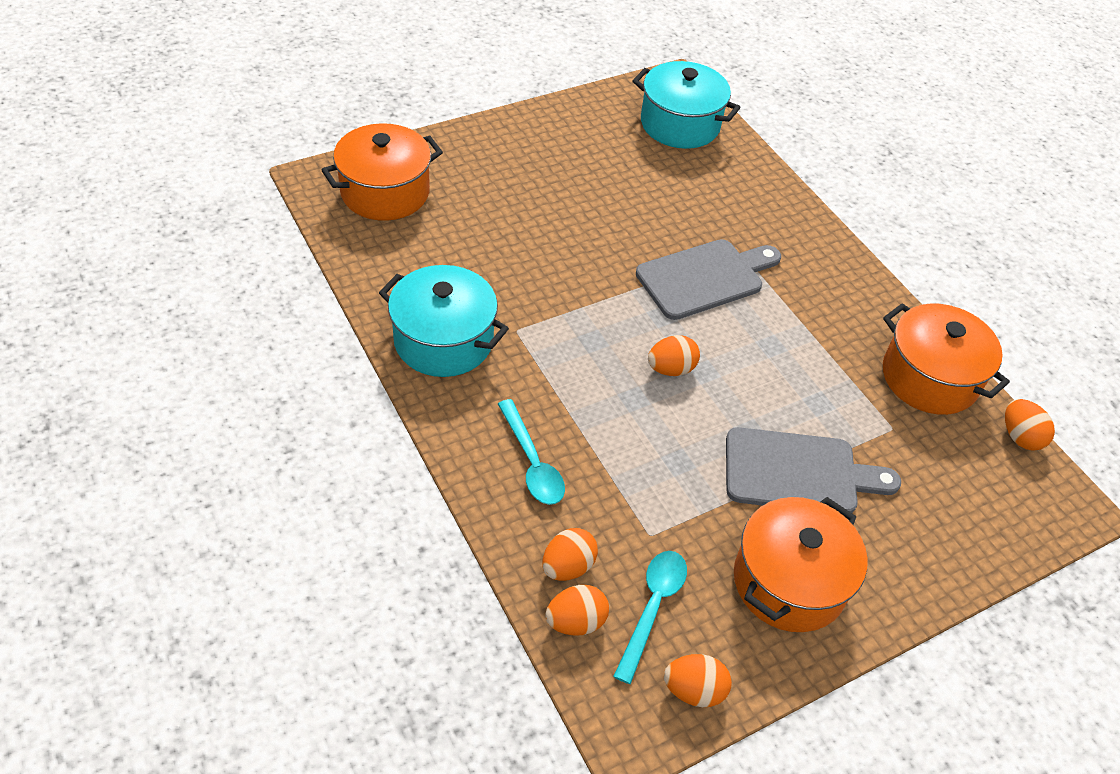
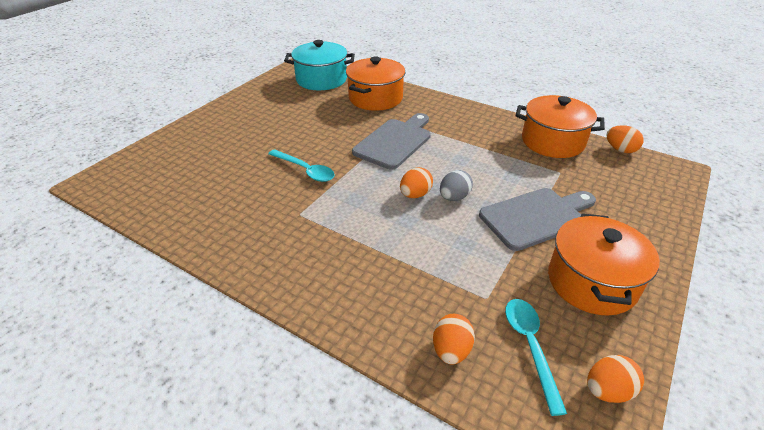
camera: 25 degrees left, 10 degrees down
(385, 192) = (151, 172): orange pot -> orange pot (375, 98)
(443, 340) = (251, 242): turquoise pot -> none
(532, 462) = (371, 291): turquoise spoon -> turquoise spoon (305, 170)
(575, 621) = (489, 388): orange egg -> none
(716, 396) = (454, 197): none -> grey egg

